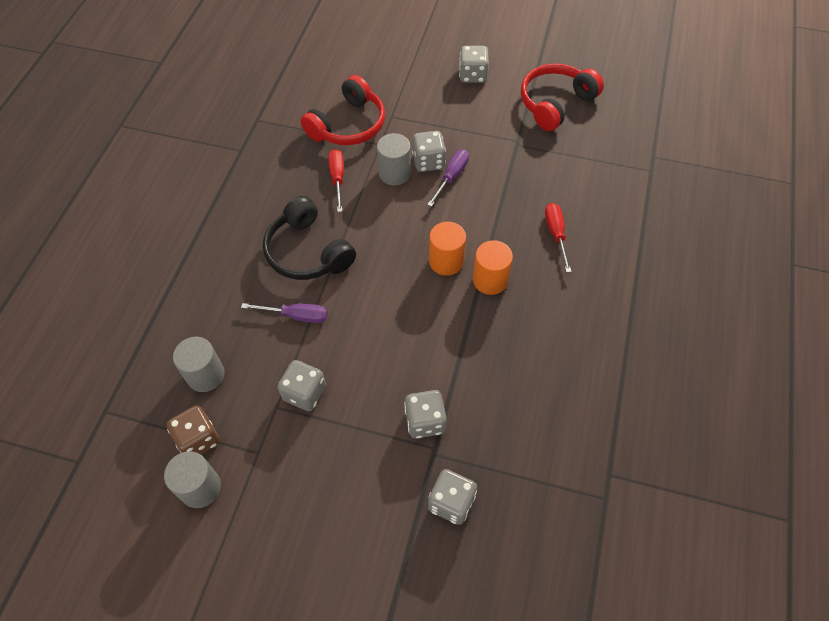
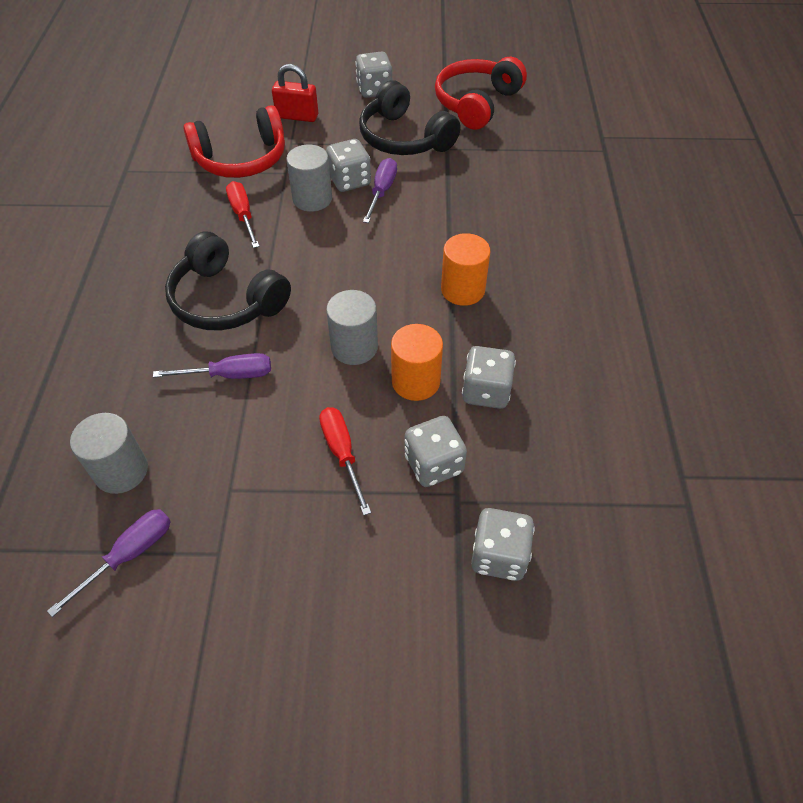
camera: 15 degrees left, 5 degrees down
(198, 439) = (129, 555): brown dice -> purple screwdriver
(200, 488) = (145, 619): grey cylinder -> grey cylinder (354, 347)
(304, 393) = (265, 464): grey dice -> grey dice (486, 391)
(348, 125) = (241, 159): red headphones -> red headphones turned 45 degrees clockwise
(402, 91) = (297, 116): none -> red padlock
(446, 261) = (403, 279): orange cylinder -> orange cylinder (416, 381)
(484, 128) = (404, 138): none -> black headphones
(556, 234) = (523, 229): red screwdriver -> red screwdriver (342, 454)

